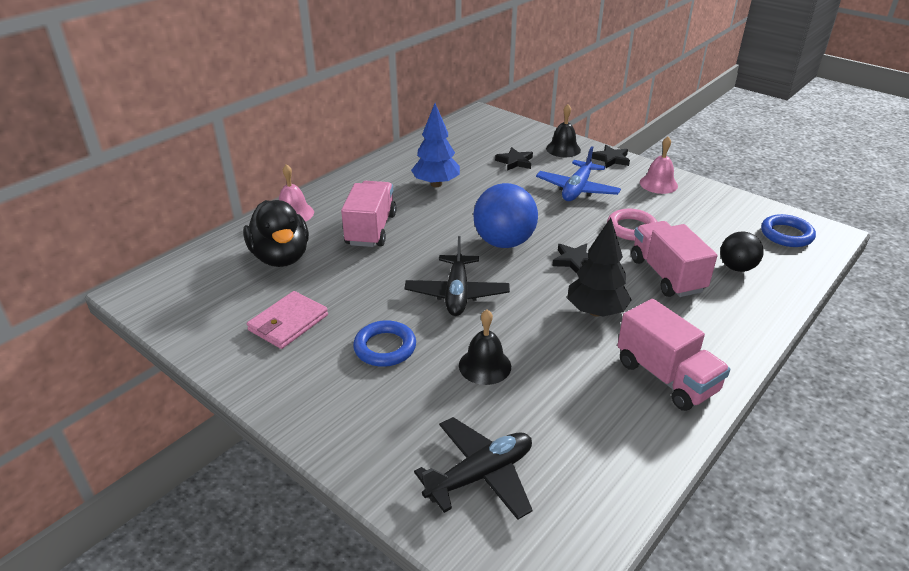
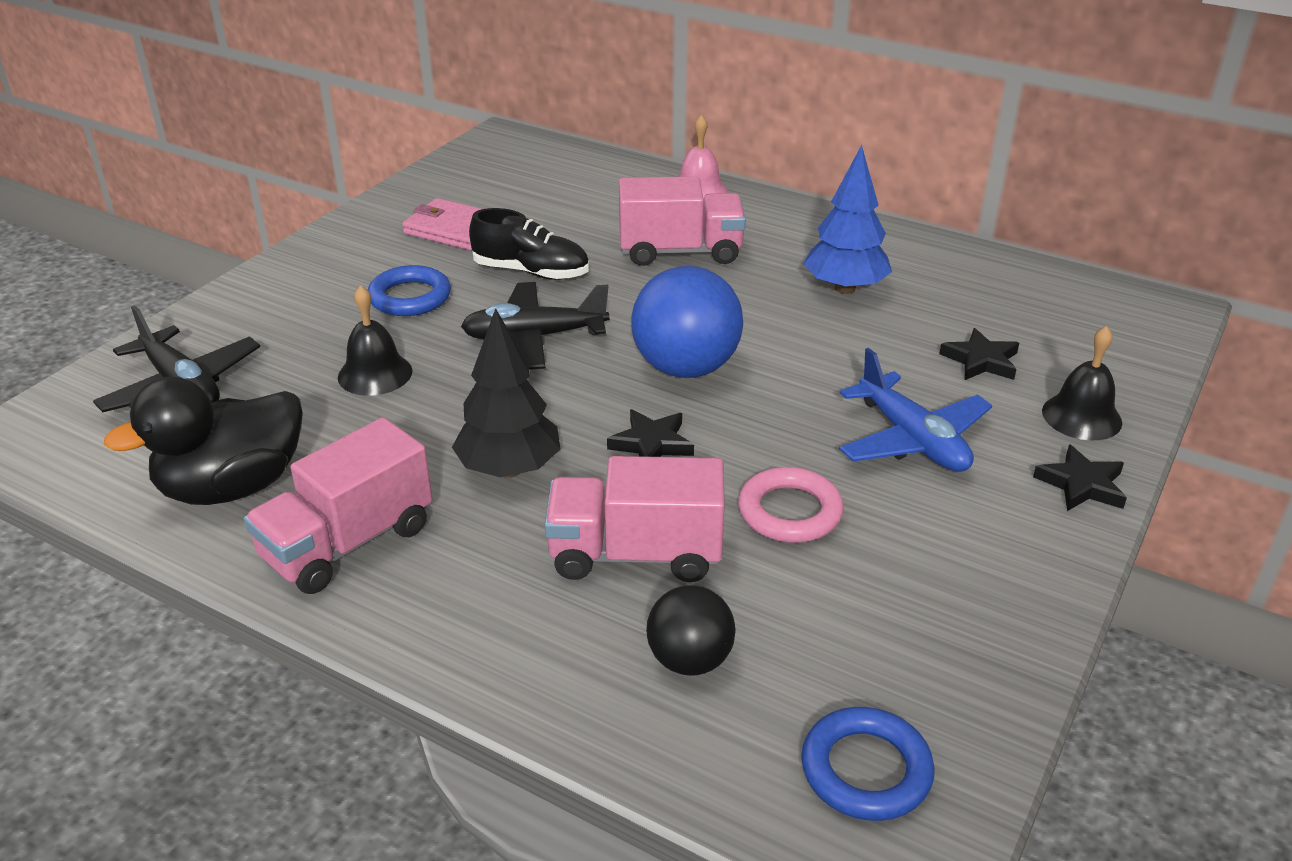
camera: 80 degrees right, 0 degrees up
(281, 257) = (590, 201): black duck -> black duck (232, 487)
(371, 289) = (531, 272): none -> black shoe
(577, 189) = (912, 440): blue plane -> blue plane turned 135 degrees counterclockwise
(658, 184) = (1005, 556): pink bell -> none
(666, 275) = (635, 554): pink truck -> pink truck turned 150 degrees counterclockwise

